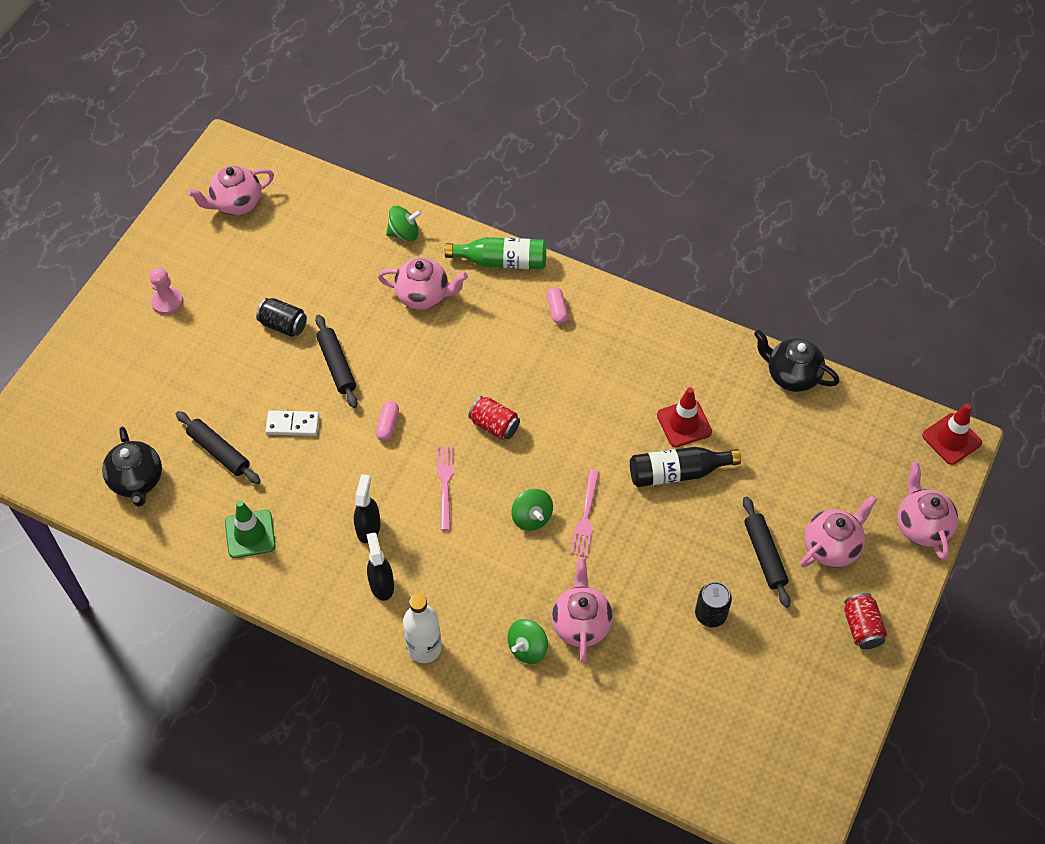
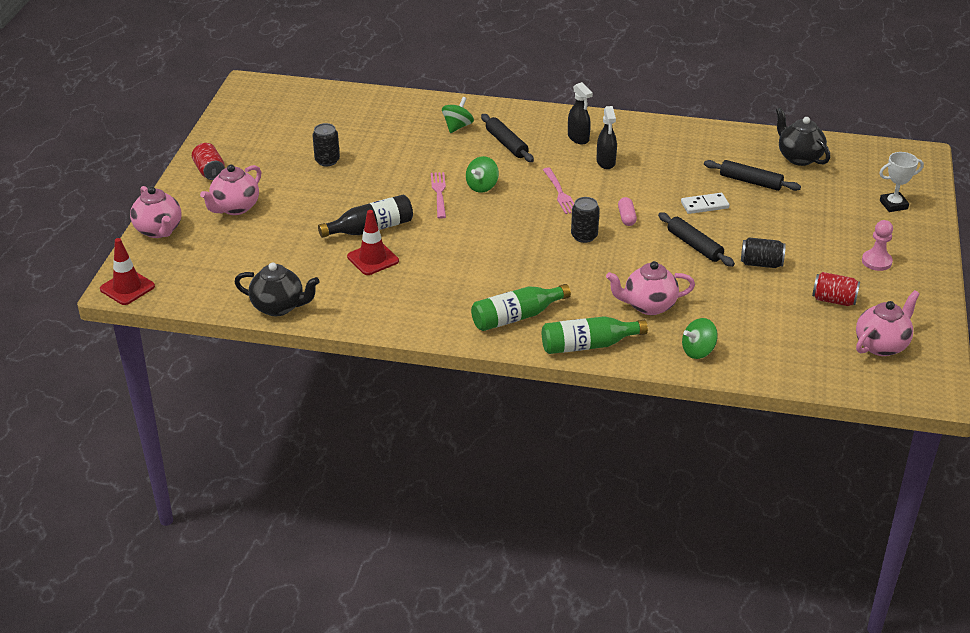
camera: 165 degrees right, 20 degrees down
(89, 377) = (893, 205): none -> white trophy
(250, 534) = (691, 146): green traffic cone -> none
(424, 648) = (530, 116): white bottle -> none
(446, 406) = (584, 236): none -> black can
(494, 425) = (537, 231): red can -> red can (833, 300)
(532, 517) = (482, 186): green spinning top -> green spinning top turned 105 degrees counterclockwise
(557, 310) = (516, 317): pink capsule -> green bottle
(581, 624) = (423, 142): pink teapot -> none
(764, 555) = (289, 195): black rolling pin -> black rolling pin (506, 144)

